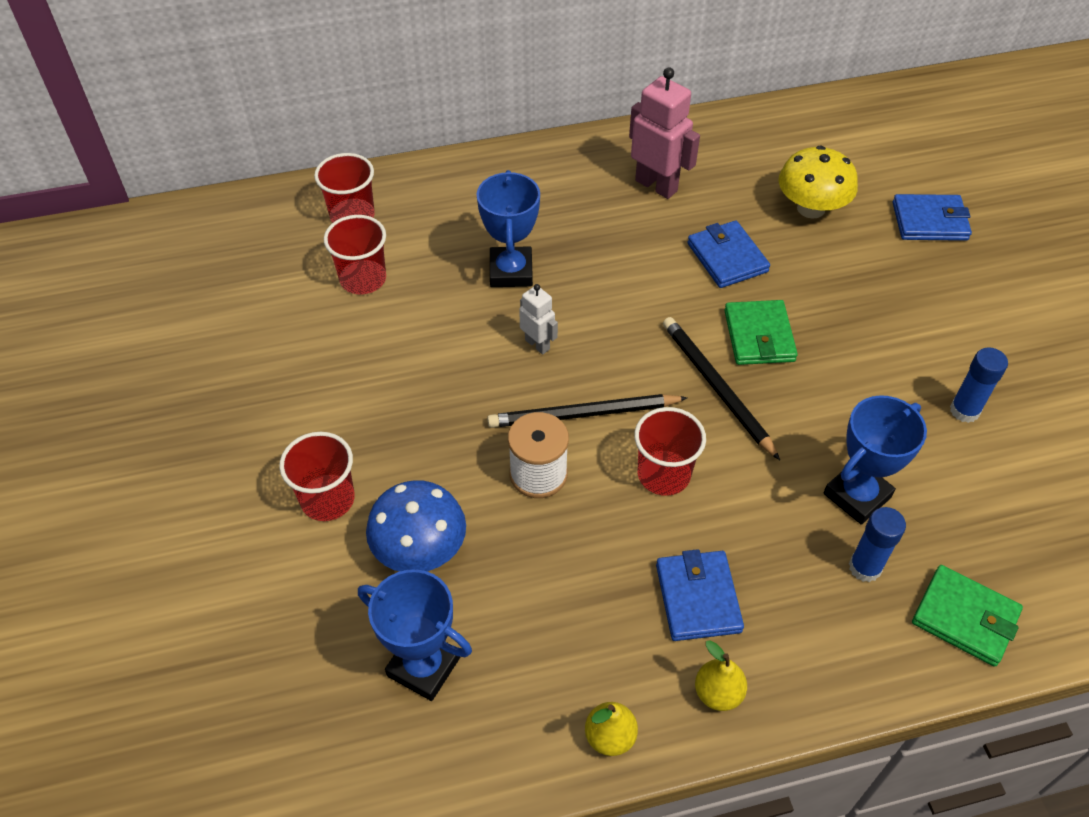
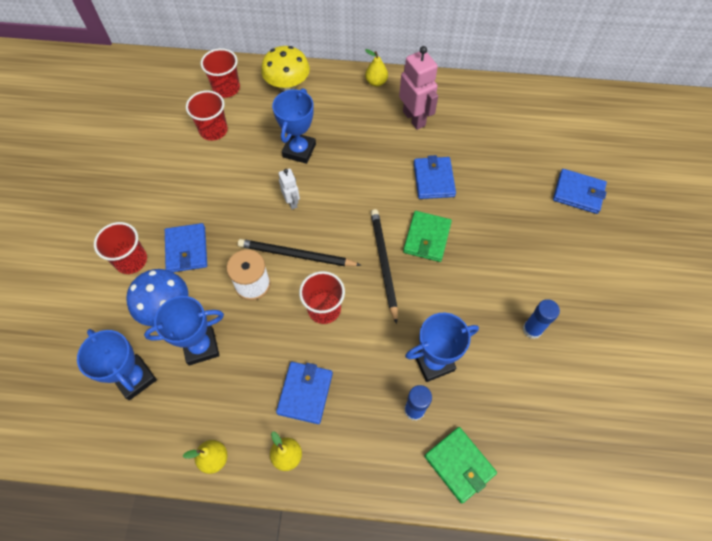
camera: 20 degrees right, 10 degrees up
(409, 457) = (186, 249): none -> blue wallet
(505, 586) = (201, 346): none -> blue trophy
(576, 152) = (376, 82): none -> yellow pear
(811, 208) = (504, 161): yellow mushroom -> yellow mushroom (287, 85)

